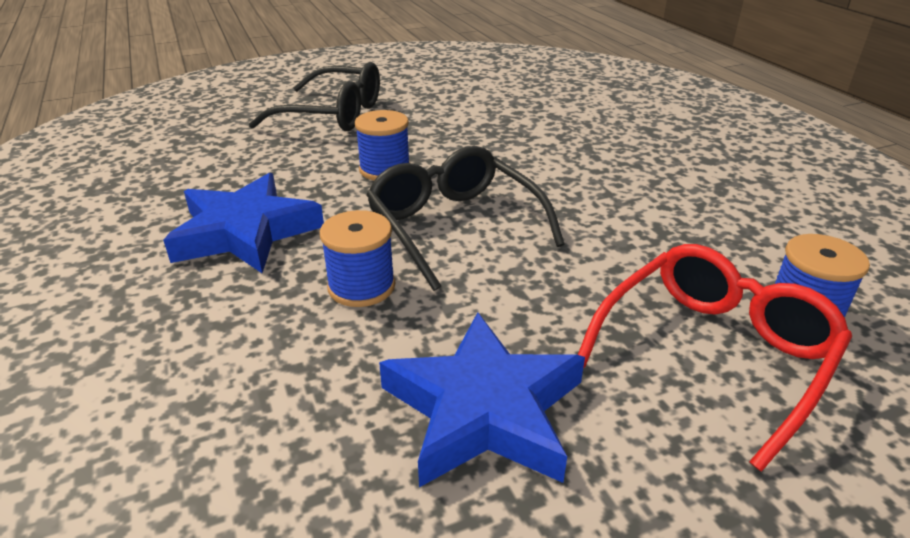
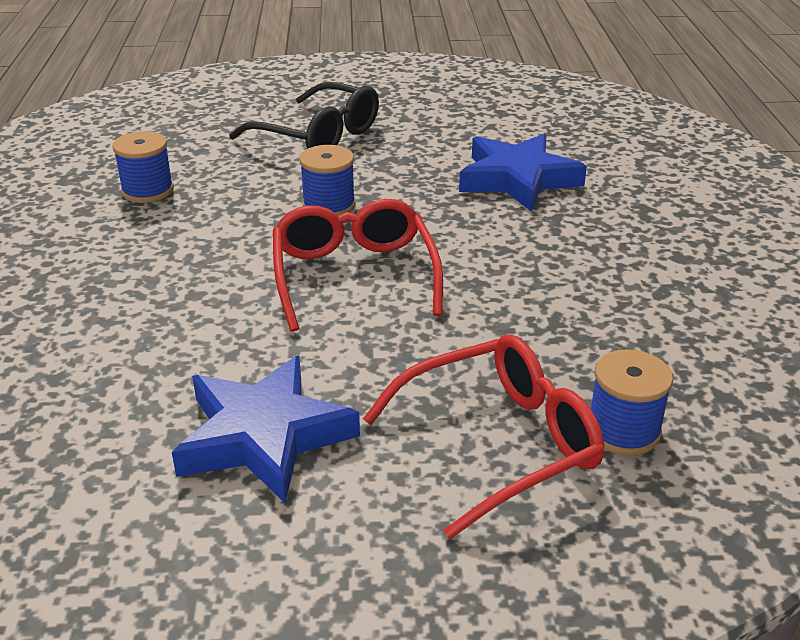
camera: 20 degrees right, 0 degrees up
(245, 232) = (167, 244): blue star -> blue star (517, 179)
(361, 286) = (234, 314): blue spool -> blue spool (147, 190)
(454, 226) = (354, 276): black glasses -> red glasses

